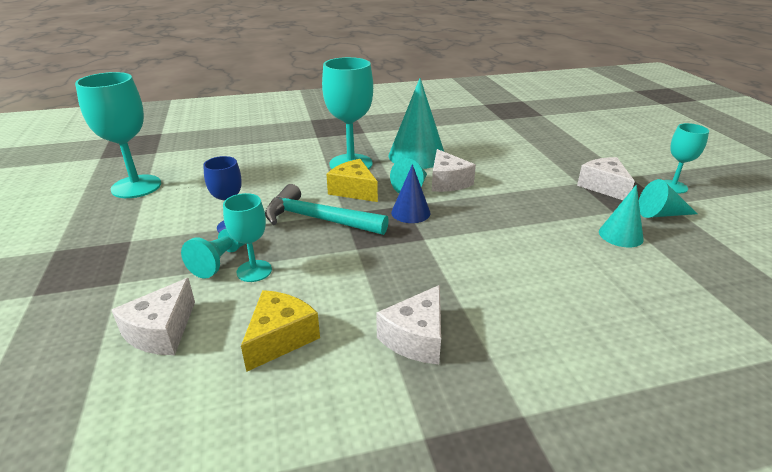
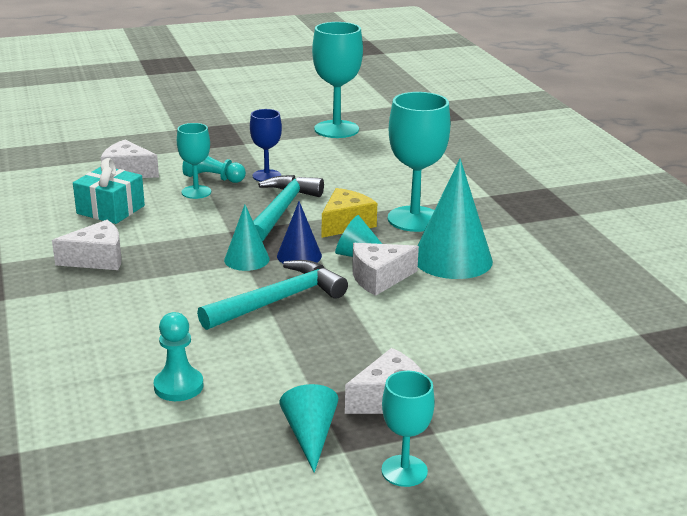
camera: 85 degrees right, 5 degrees down
(280, 338) = (110, 210): yellow cheese -> turquoise gift
(416, 338) = (97, 259): white cheese -> white cheese turned 135 degrees clockwise
(489, 223) = (278, 300): none -> turquoise hammer
(620, 235) = (252, 389): turquoise cone -> turquoise cone (246, 259)
(636, 269) = (178, 386): none -> turquoise pawn

